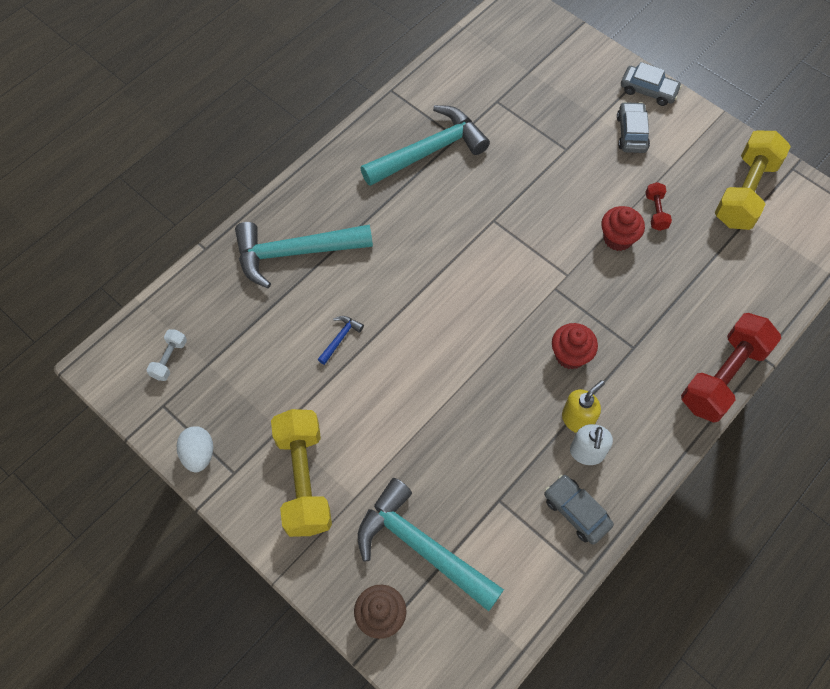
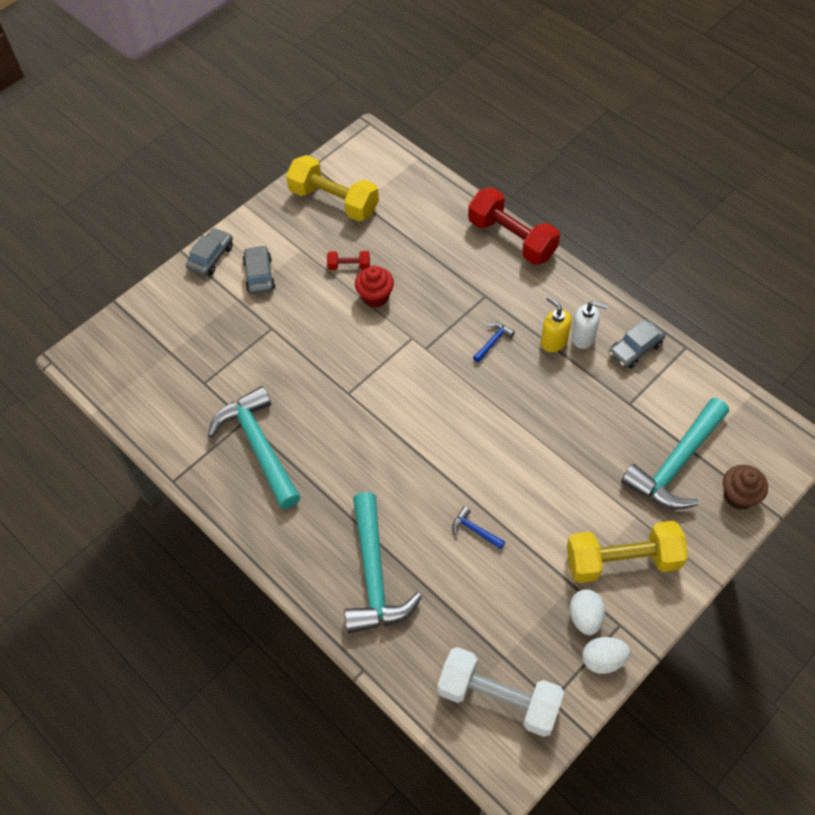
camera: 85 degrees left, 5 degrees down
(169, 359) = (498, 698): white dumbbell -> white dumbbell, size x2.21
(244, 439) = (585, 617): none -> white egg
(570, 355) = (493, 342): red cupcake -> blue hammer
(631, 133) = (259, 275): grey car -> grey car turned 75 degrees clockwise

